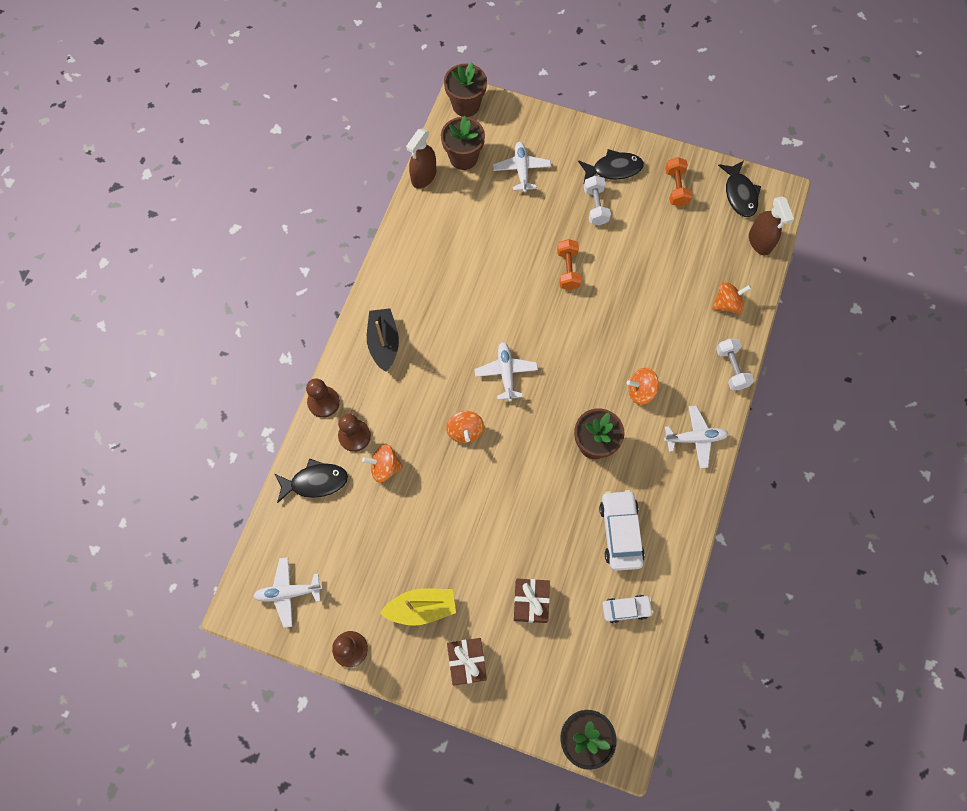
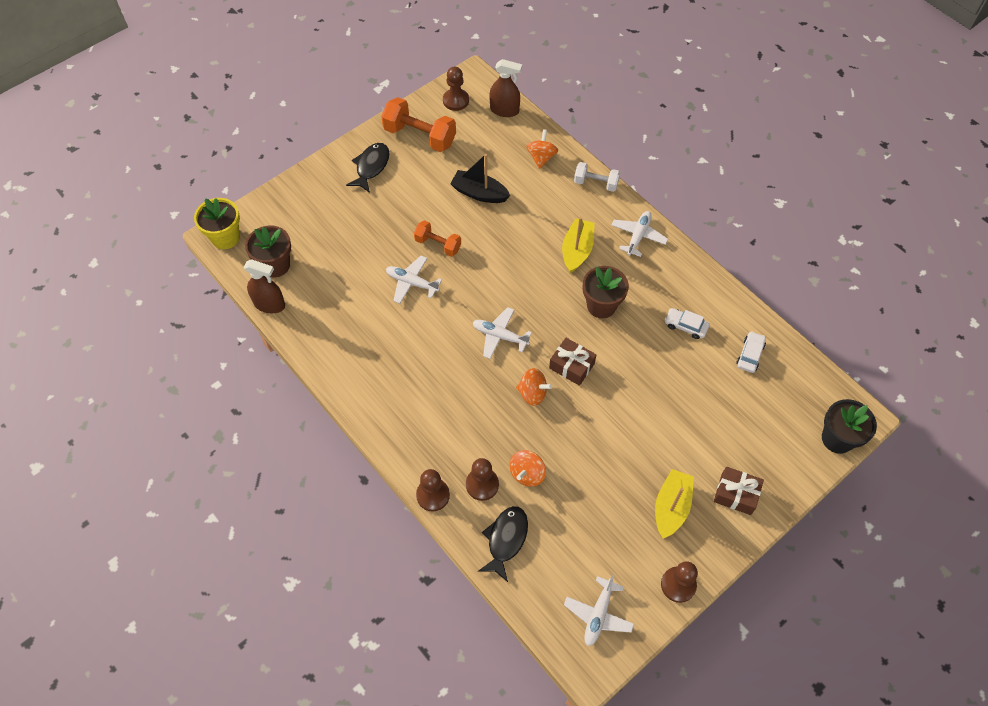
camera: 60 degrees left, 10 degrees down
(384, 343) = (408, 416): black boat -> black boat (479, 193)
(424, 176) = (269, 304): brown spray bottle -> brown spray bottle turned 45 degrees counterclockwise
(466, 105) = (225, 237): brown flower pot -> yellow flower pot
(521, 170) = (321, 229): white plane -> white plane (412, 283)
(531, 602) = (709, 419): brown gift -> brown gift (571, 366)
(595, 206) = (395, 196): white dumbbell -> none
(620, 532) = (685, 326): white car -> white car, size x0.60
(641, 391) = (577, 250): orange spinning top -> yellow boat
(676, 188) = (420, 136): orange dumbbell -> orange dumbbell, size x1.67
(739, 194) = (456, 100): black fish -> brown pawn

